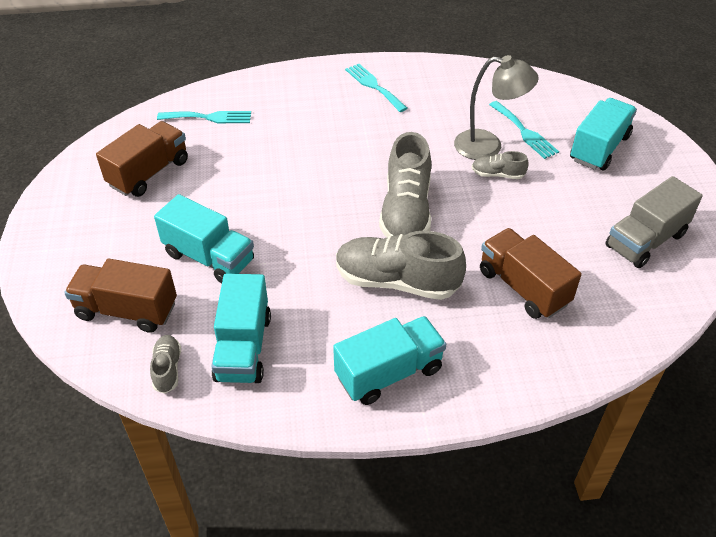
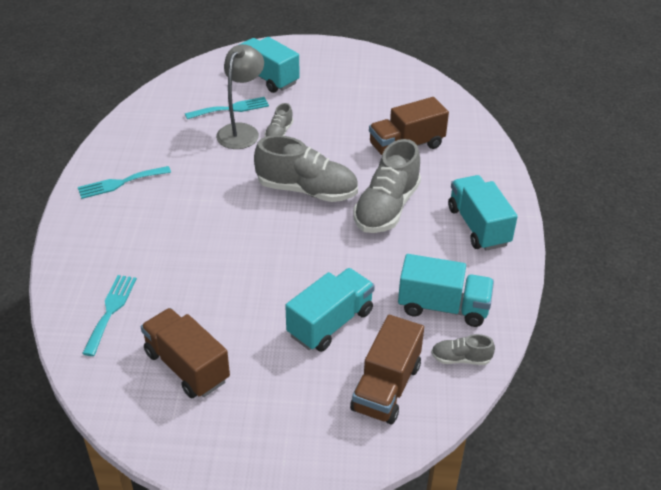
camera: 80 degrees left, 5 degrees down
(645, 240) = (373, 82): grey truck -> none

